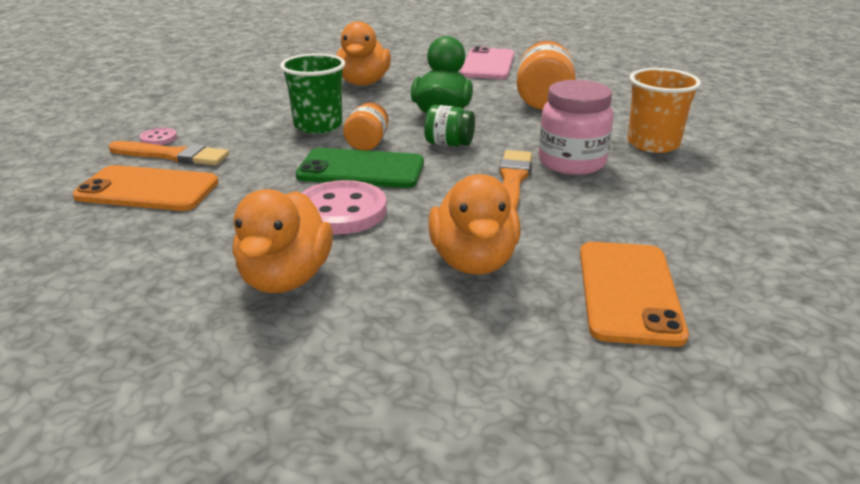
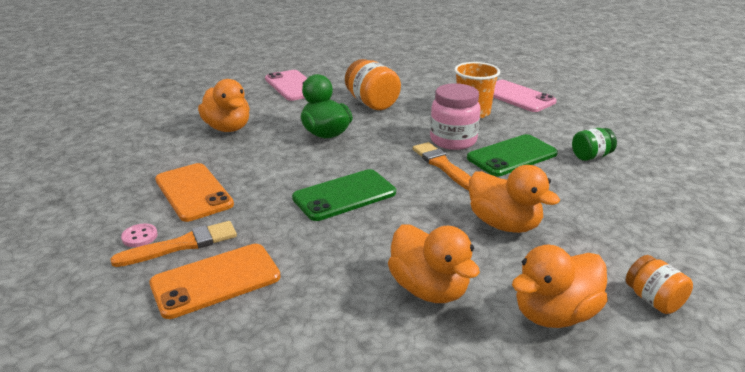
camera: 40 degrees left, 0 degrees up
(318, 125) = (255, 174): green cup -> none
(341, 211) = (383, 229): pink button -> none
(360, 367) = (554, 314): none -> orange duck
(367, 143) = (315, 175): orange jar -> orange jar (653, 300)
(449, 144) = (367, 154): green jar -> green jar (590, 156)
(618, 202) = (512, 156): none -> green phone
(628, 292) = (591, 205): orange phone -> orange phone (193, 192)
(753, 145) = (517, 96): none -> pink phone

